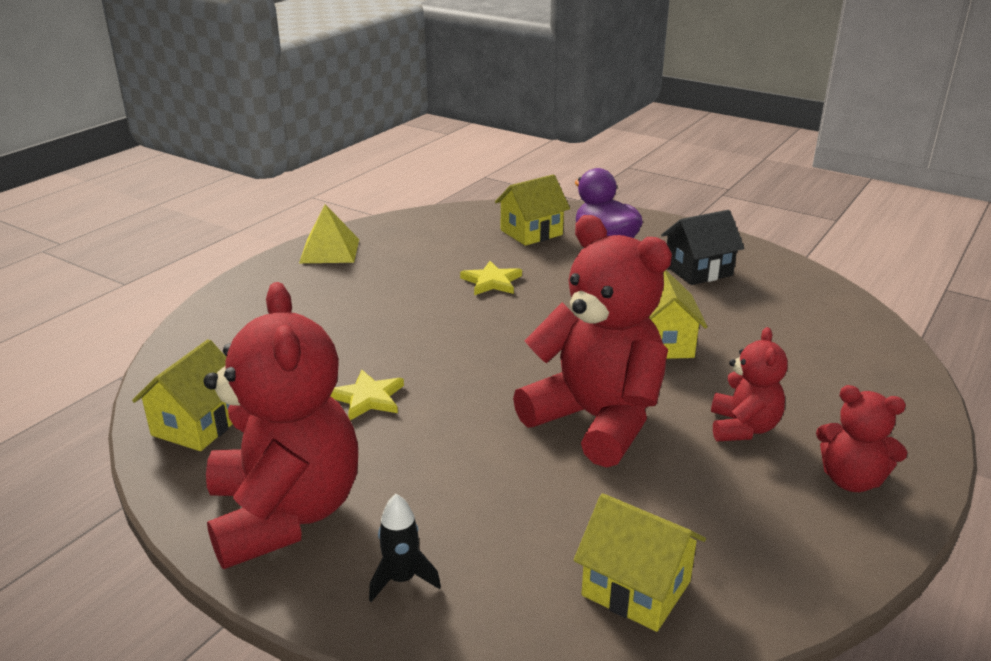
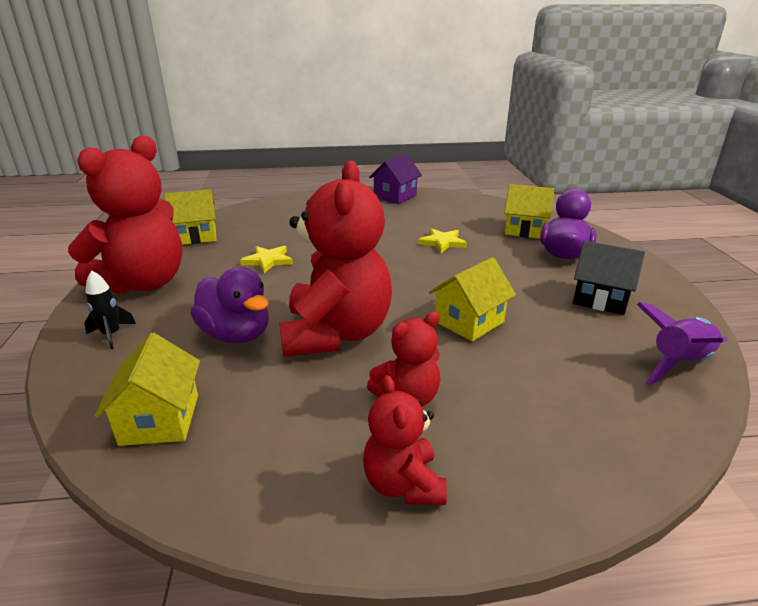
camera: 50 degrees right, 0 degrees up
(329, 251) = (395, 196): yellow pyramid -> purple house
(520, 482) = (236, 334): none -> purple duck
(816, 294) = (679, 363): none -> purple rocket

